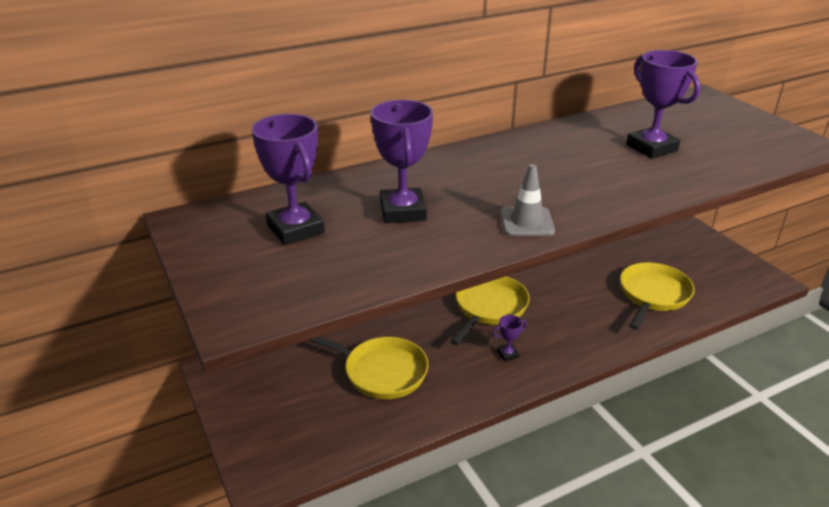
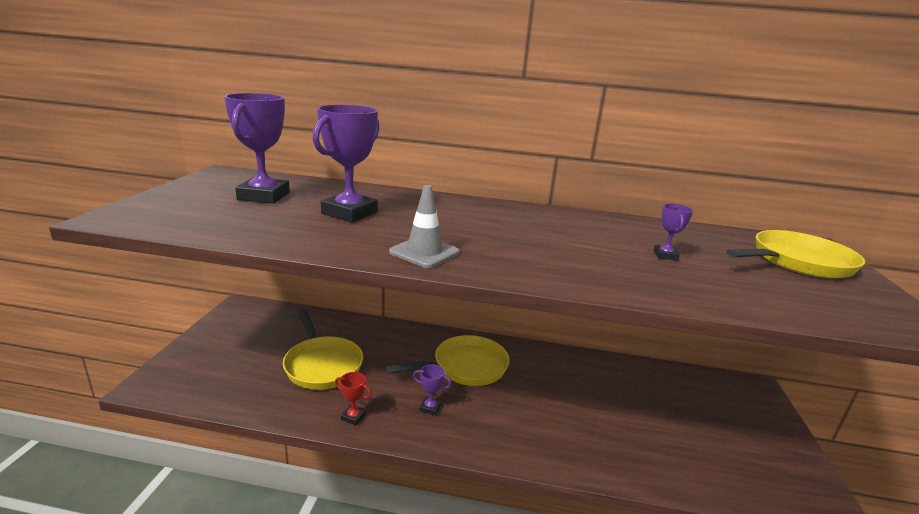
camera: 35 degrees right, 10 degrees down
(466, 394) = (353, 417): none -> red trophy
(651, 148) = (665, 255): purple trophy -> purple trophy, size x0.46
(653, 295) = (642, 439): yellow pan -> yellow pan (797, 262)

